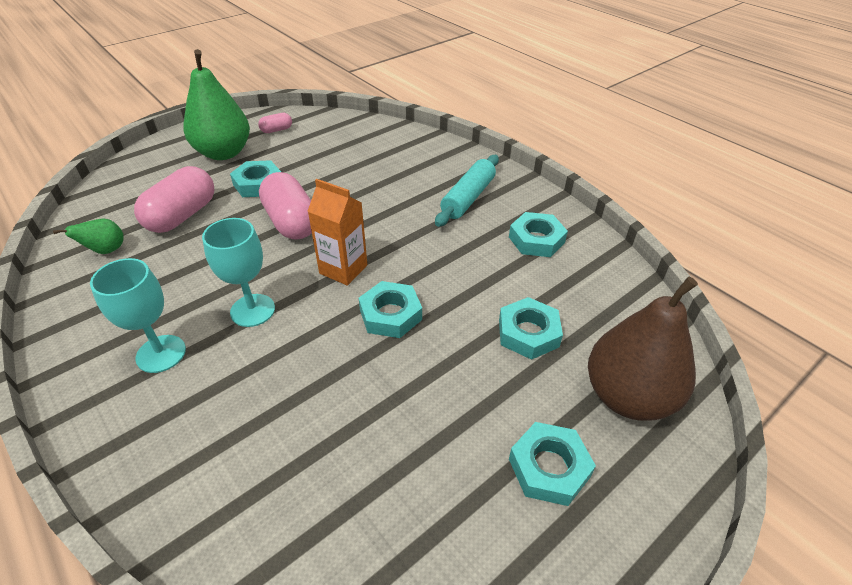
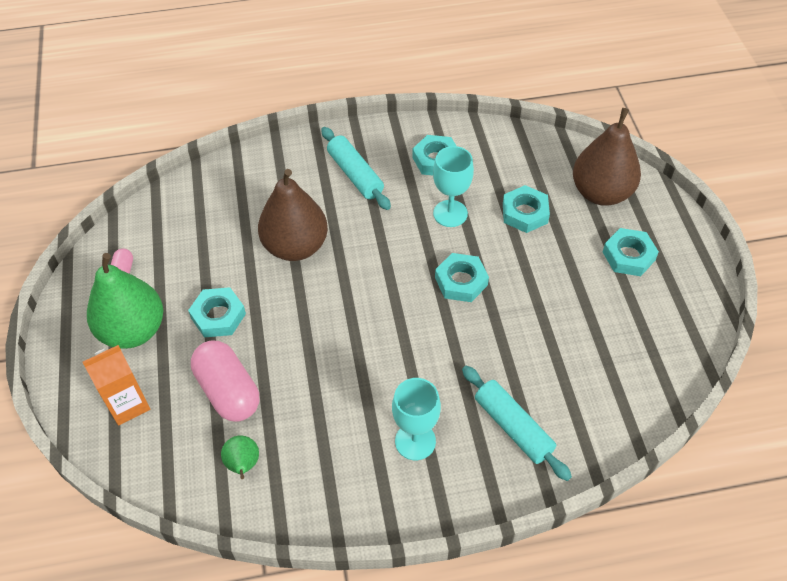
camera: 60 degrees left, 10 degrees up
(205, 435) = (513, 427): none -> turquoise rolling pin
(252, 310) = (402, 367): turquoise goblet -> turquoise goblet (450, 213)
(291, 222) = (301, 308): pink capsule -> none
(343, 269) = (391, 292): orange carton -> orange carton (128, 404)
(358, 195) = (295, 246): none -> brown pear

